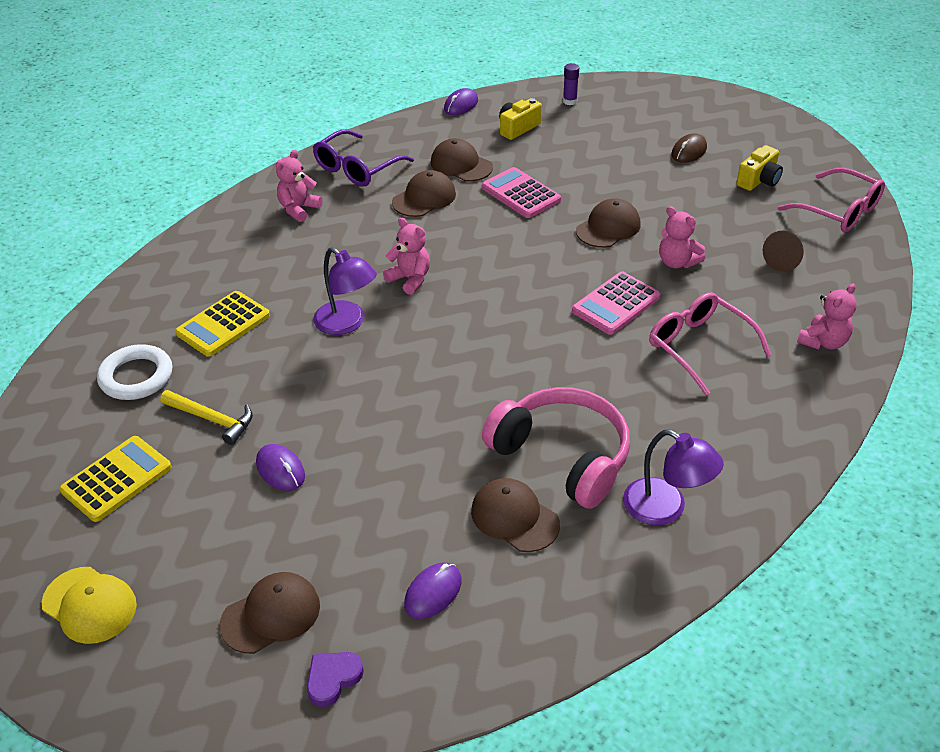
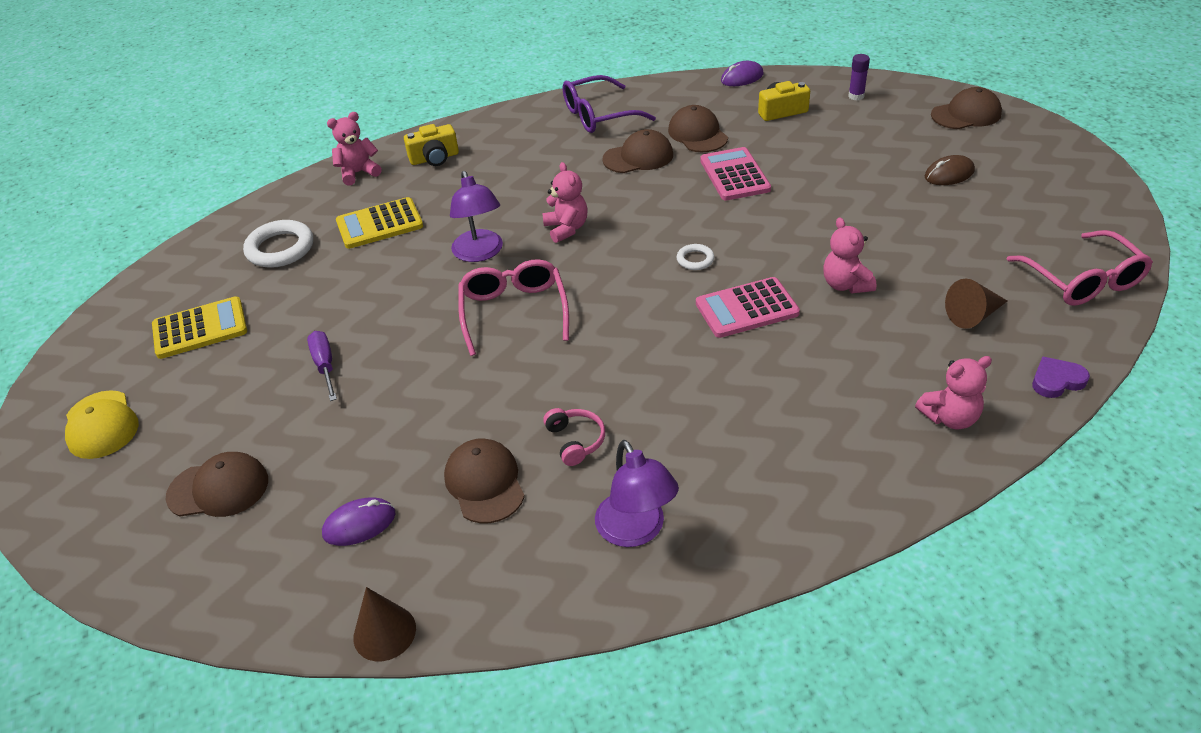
camera: 30 degrees right, 0 degrees up
(212, 419) = (307, 303): yellow hammer -> none
(280, 470) = (325, 365): purple mouse -> purple screwdriver
(298, 209) = (519, 140): pink teddy bear -> pink teddy bear (358, 173)
(333, 679) = (220, 566): purple heart -> purple heart (1056, 380)
(529, 668) = (384, 632): none -> brown cone
(543, 275) = (695, 259): none -> white ring
(562, 456) = (576, 441): pink headphones -> pink headphones, size x0.42
(608, 227) = (799, 230): brown cap -> brown cap (966, 114)
(699, 347) = (801, 378): pink glasses -> pink glasses (514, 312)
(759, 180) = (1008, 223): yellow camera -> yellow camera (434, 158)

